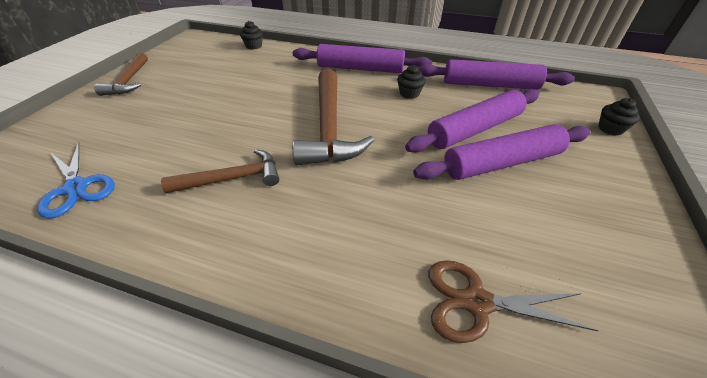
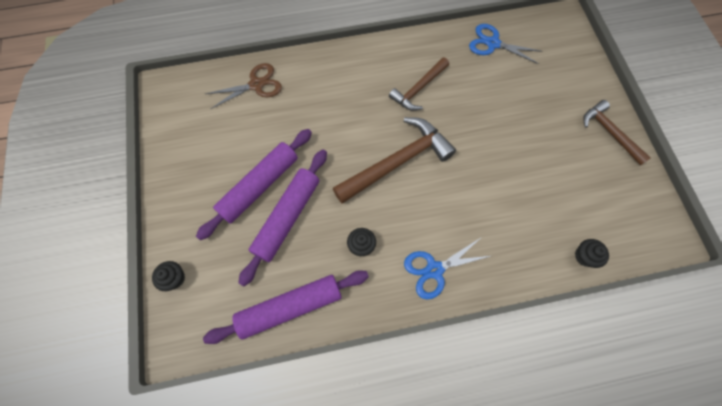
camera: 150 degrees right, 25 degrees up
(329, 127) = (397, 162): brown hammer -> brown hammer turned 90 degrees clockwise
(360, 68) = (434, 269): purple rolling pin -> blue scissors

